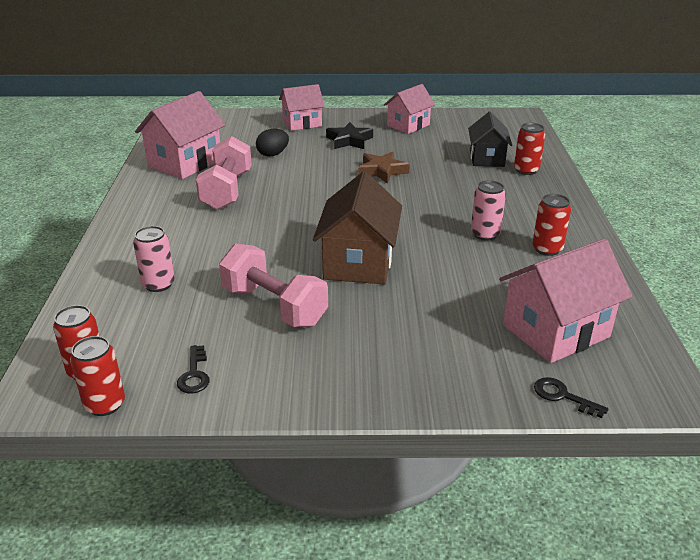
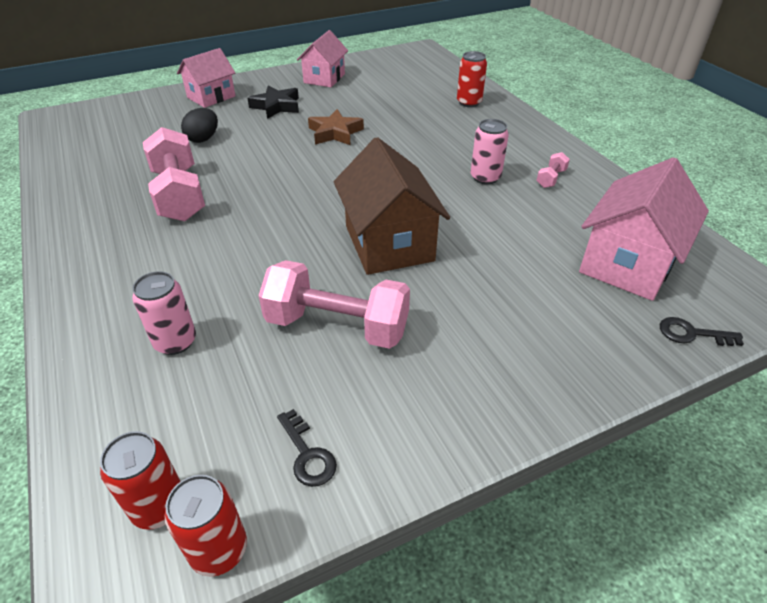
camera: 25 degrees left, 10 degrees up
(185, 163) = (103, 172): pink house -> none
(487, 158) = (425, 98): black house -> none
(547, 249) = (551, 178): red can -> pink dumbbell

